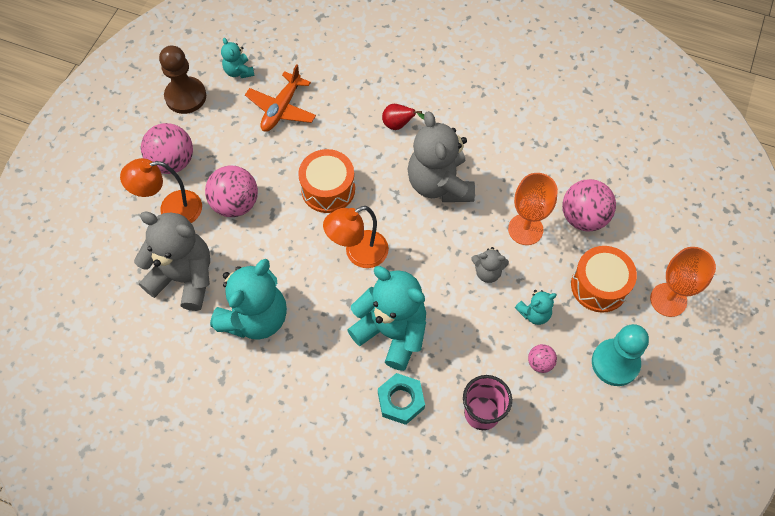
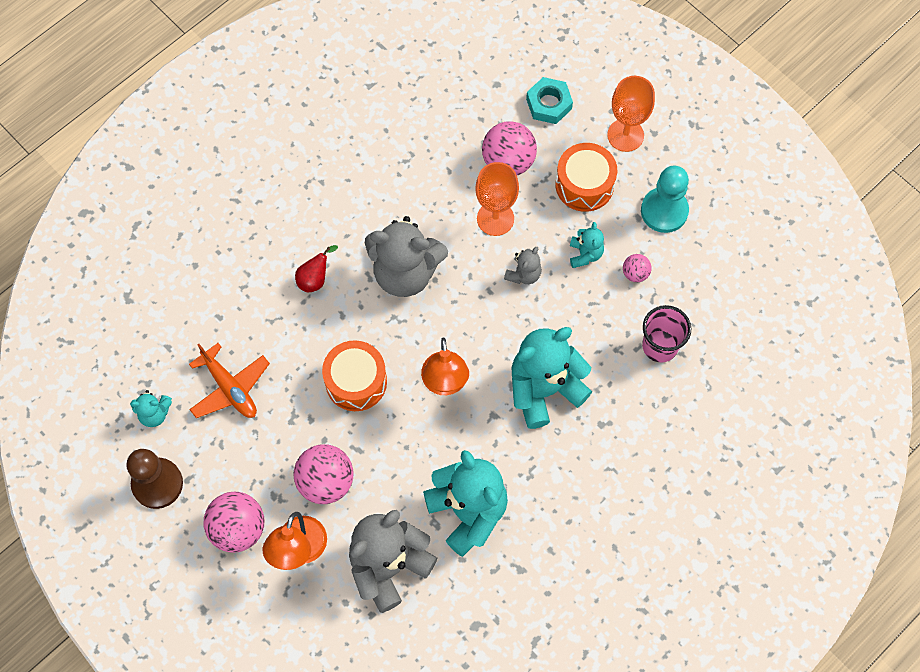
camera: 65 degrees left, 5 degrees up
(401, 401) = (617, 411): turquoise nut -> turquoise nut (549, 104)

